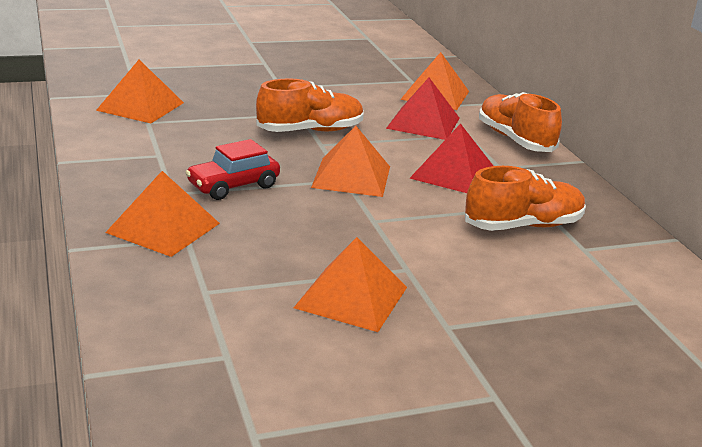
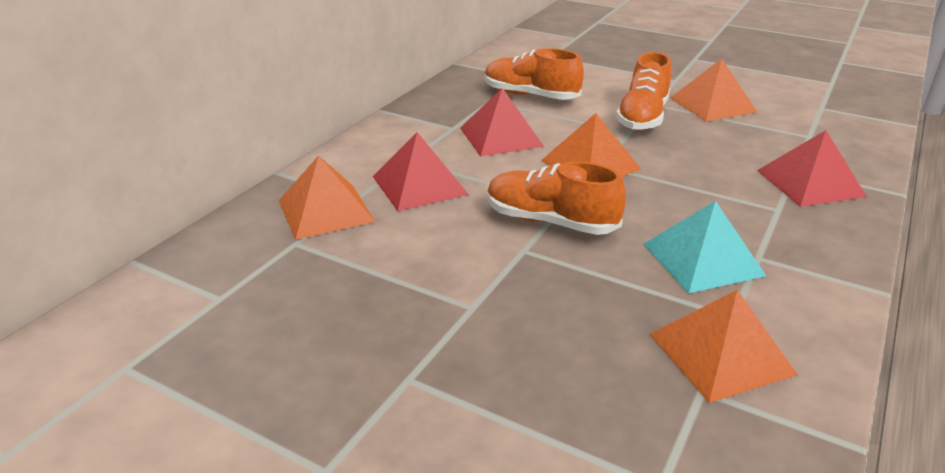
camera: 130 degrees left, 5 degrees up
(163, 228) = (810, 183): orange pyramid -> red pyramid
(192, 142) = (702, 259): none -> turquoise pyramid
(233, 186) = (711, 195): red car -> none
(515, 140) = (382, 140): orange shoe -> orange shoe (642, 117)

